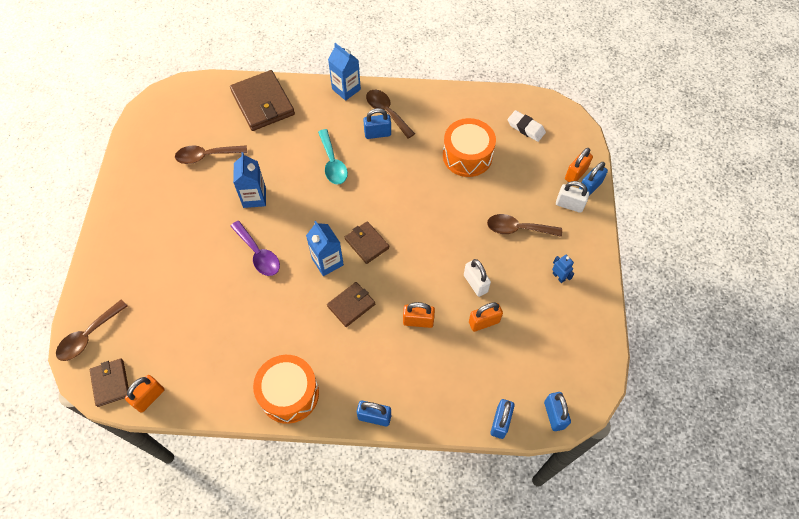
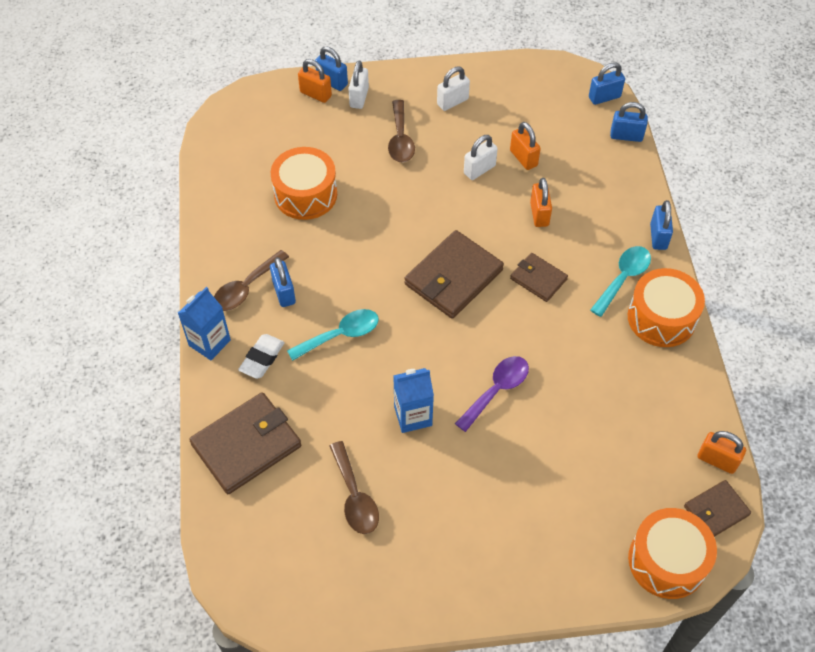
camera: 100 degrees left, 5 degrees down
(88, 336) = (667, 561): brown spoon -> orange drum
(327, 262) = (488, 313): blue carton -> none
(336, 373) = (623, 278): none -> turquoise spoon
(366, 243) = (453, 277): brown wallet -> brown wallet, size x1.76
(526, 128) = (254, 142): white eraser -> white eraser (262, 358)
(558, 277) = (452, 102): blue robot -> white padlock

